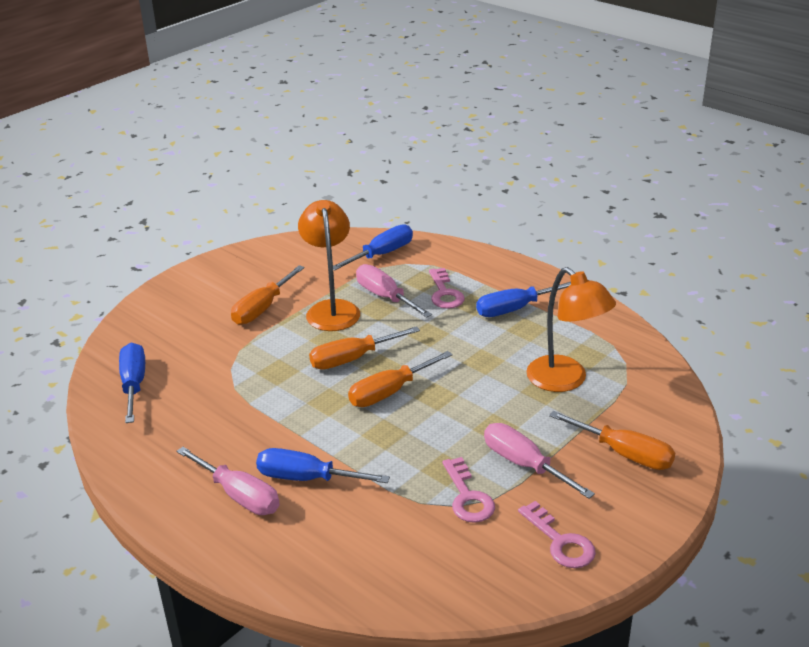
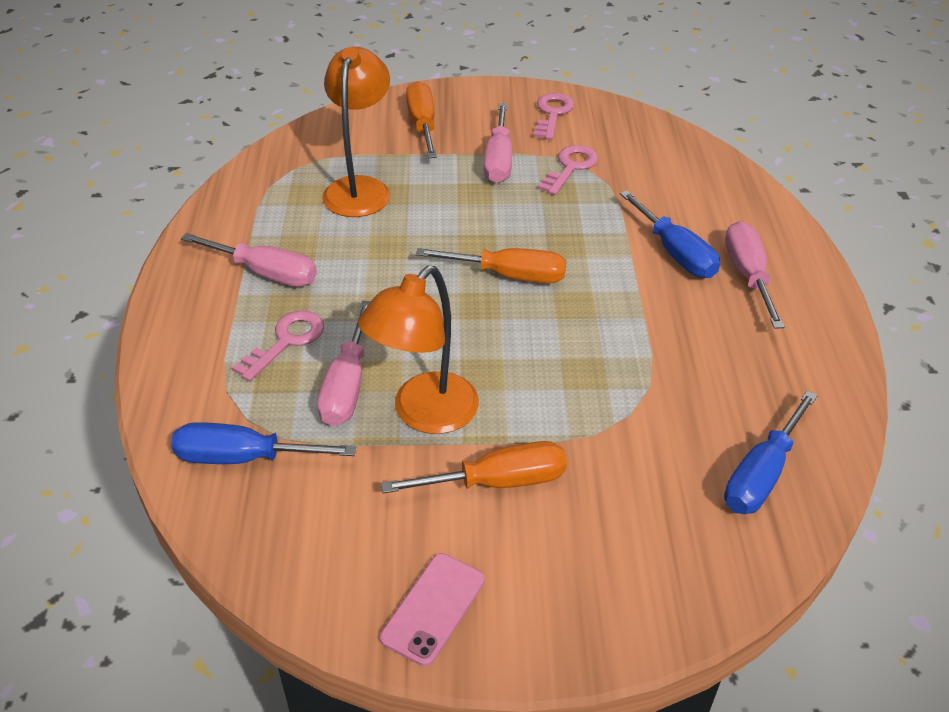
camera: 135 degrees left, 10 degrees up
(236, 265) = (433, 608): none -> pink phone
(352, 359) = (493, 333): orange screwdriver -> none
(514, 309) = (266, 273): blue screwdriver -> pink screwdriver

